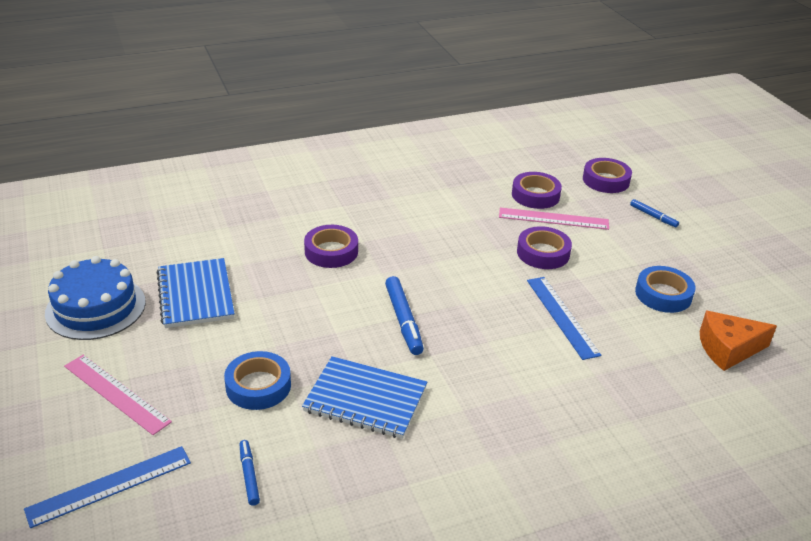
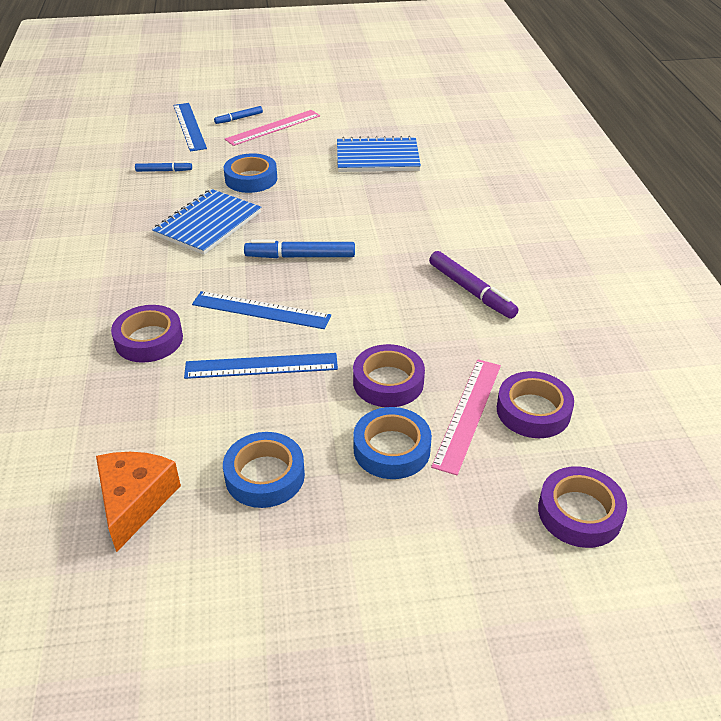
camera: 105 degrees right, 5 degrees up
(96, 307) = (375, 119): blue cake -> none
(331, 251) = (427, 228): purple tape -> purple tape (149, 339)
(418, 224) = (471, 291): none -> purple marker
(494, 330) = (261, 310): none -> blue ruler
(604, 245) = (391, 449): none -> blue tape
(653, 216) = (460, 539): blue marker -> blue marker (239, 118)

